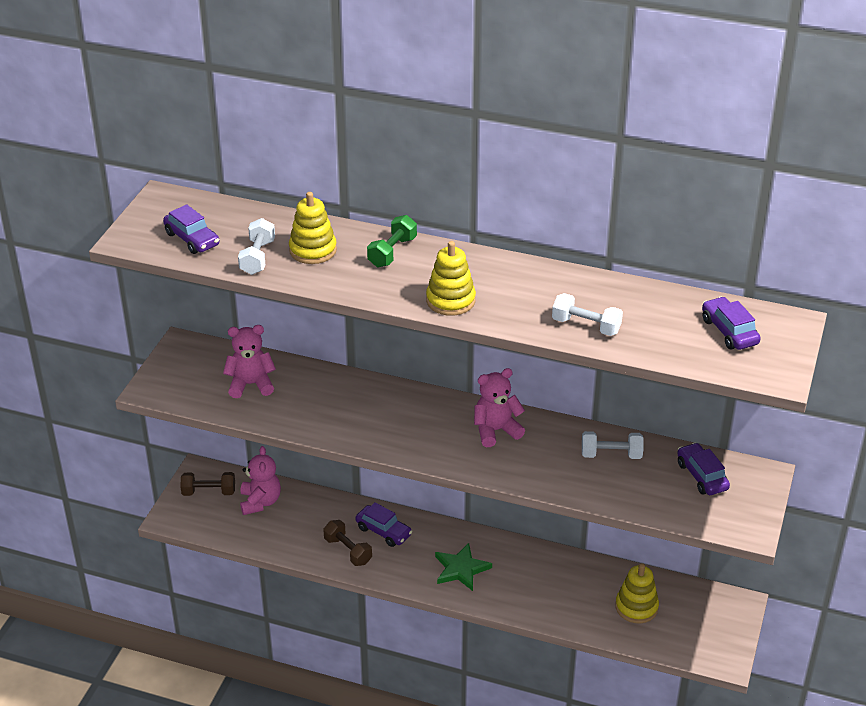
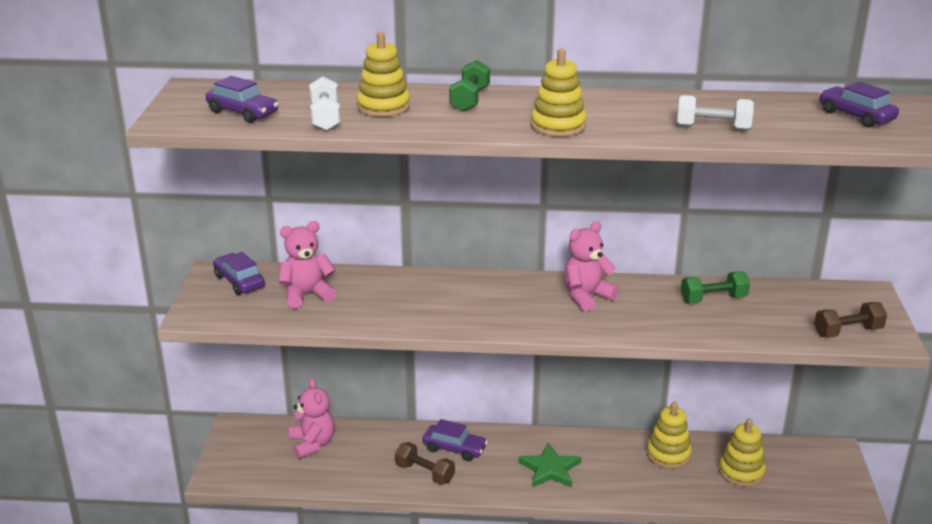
camera: 15 degrees left, 10 degrees down
(209, 492) = (253, 444): brown dumbbell -> brown dumbbell (847, 332)
(577, 575) = (668, 454): none -> yellow stacking toy
(611, 455) = (713, 299): white dumbbell -> green dumbbell
(701, 476) = (812, 303): purple car -> purple car (239, 281)

